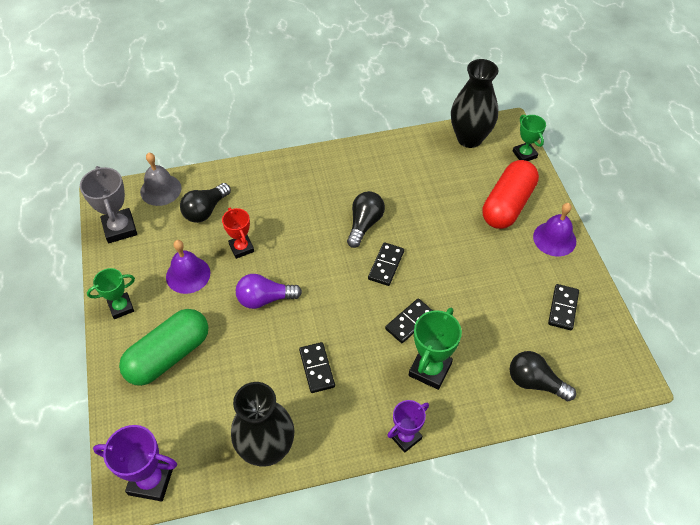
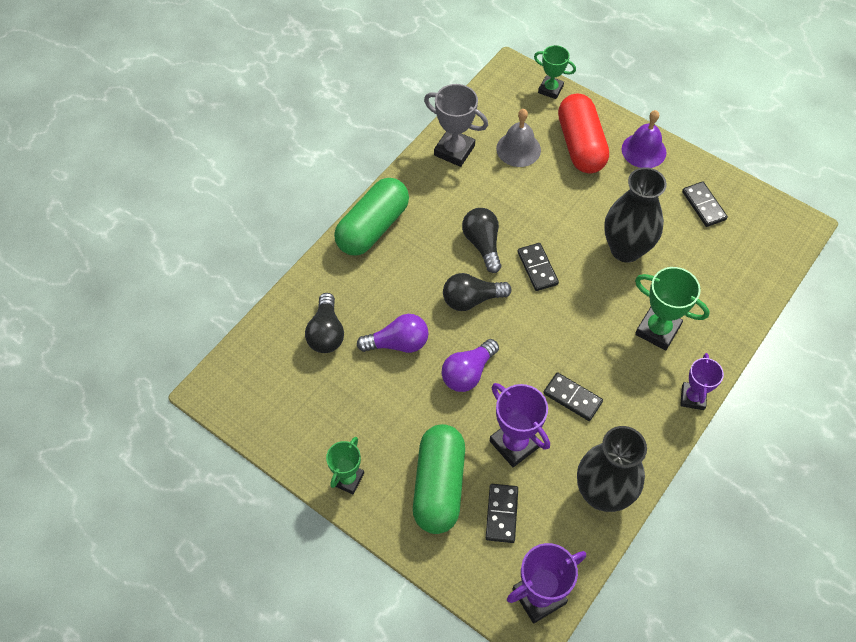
camera: 40 degrees left, 5 degrees up
(120, 228) = (261, 409): grey trophy -> grey trophy (454, 150)
(160, 190) = (259, 344): grey bell -> grey bell (518, 149)
(188, 275) = (376, 403): purple bell -> none
(241, 248) = (398, 343): red trophy -> purple light bulb
(245, 368) = (514, 444): none -> purple trophy
(304, 166) = (373, 227): none -> green capsule
(409, 322) = (604, 302): black domino -> black domino (501, 514)
(430, 369) = (657, 330): green trophy -> green trophy turned 45 degrees counterclockwise
(469, 138) = (491, 104): black vase -> black vase (626, 249)
(535, 382) = (740, 281): black light bulb -> black light bulb (471, 299)

